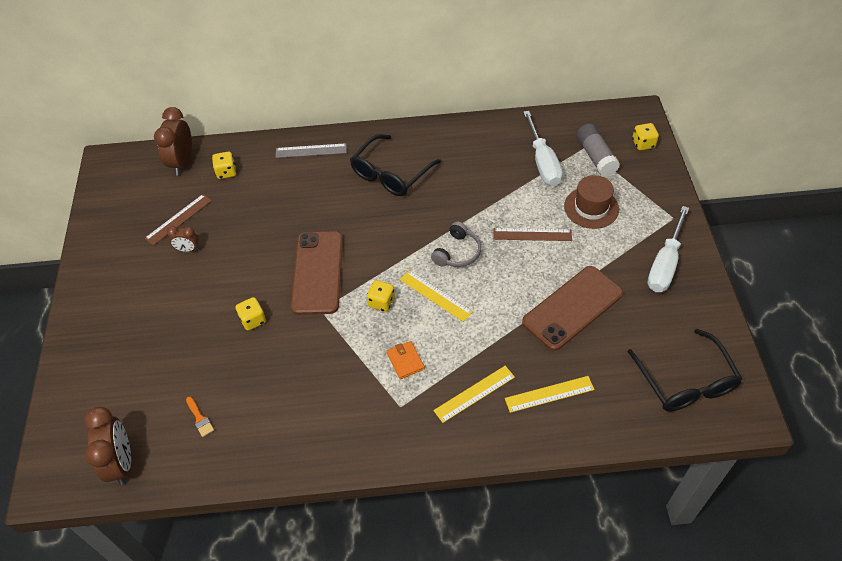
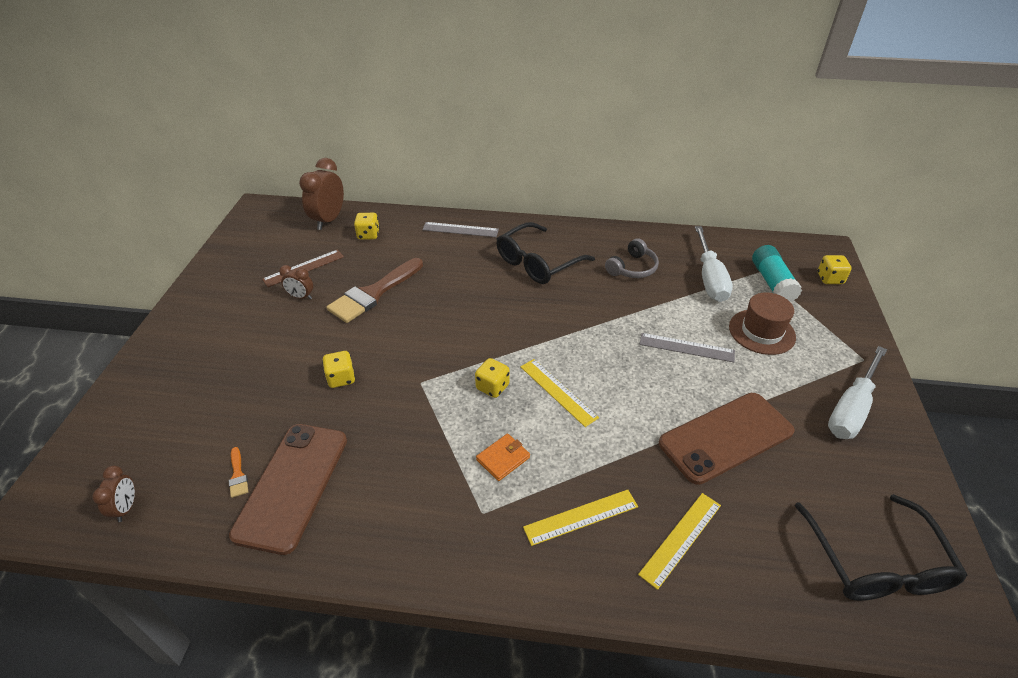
camera: 10 degrees right, 10 degrees down
(122, 462) = (126, 508): brown clock -> brown clock, size x0.53
(253, 233) = (374, 293): none -> brown brush
(317, 272) = (429, 343): brown phone -> brown phone (292, 485)
(405, 361) = (503, 458): orange wallet -> orange wallet turned 60 degrees clockwise
(457, 252) = (594, 351): grey headphones -> grey headphones (632, 268)
(532, 234) = (686, 347): brown ruler -> grey ruler
(549, 394) = (681, 539): yellow ruler -> yellow ruler turned 45 degrees counterclockwise
(595, 157) = (772, 282): grey glue stick -> turquoise glue stick

